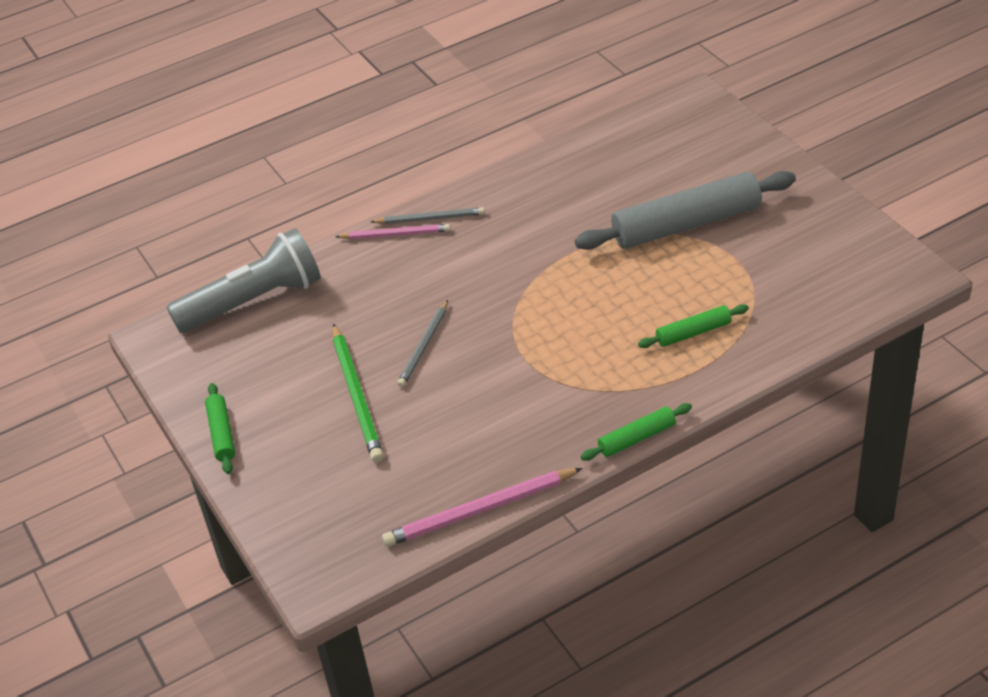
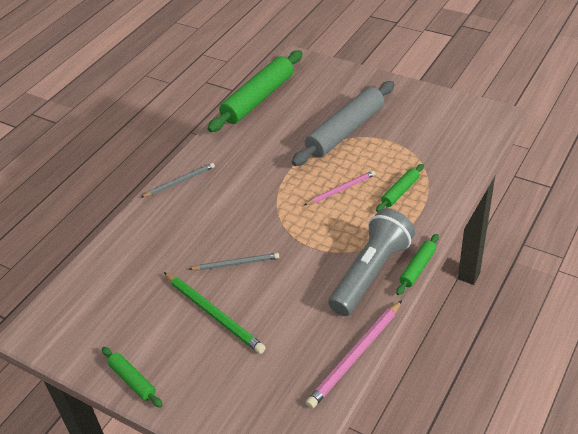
camera: 30 degrees left, 0 degrees up
(253, 301) = (91, 279): grey flashlight -> grey flashlight (371, 273)
(395, 234) = (163, 199): pink pencil -> pink pencil (341, 189)
(424, 346) = (236, 263): grey pencil -> grey pencil turned 90 degrees counterclockwise
(606, 139) = (258, 98): none -> green rolling pin

